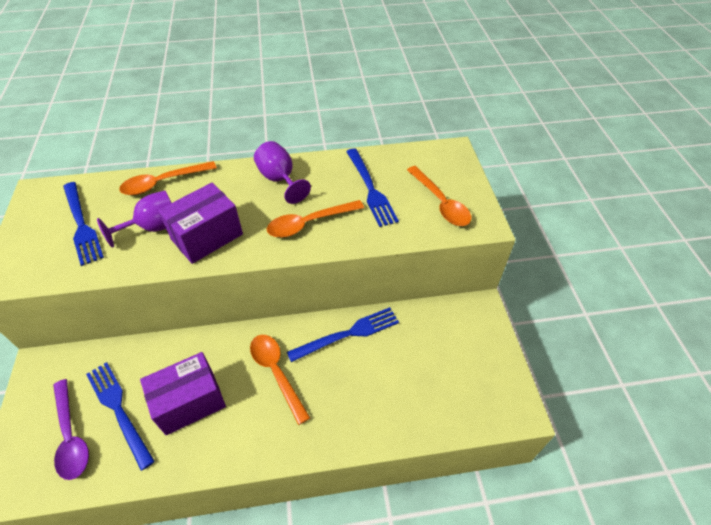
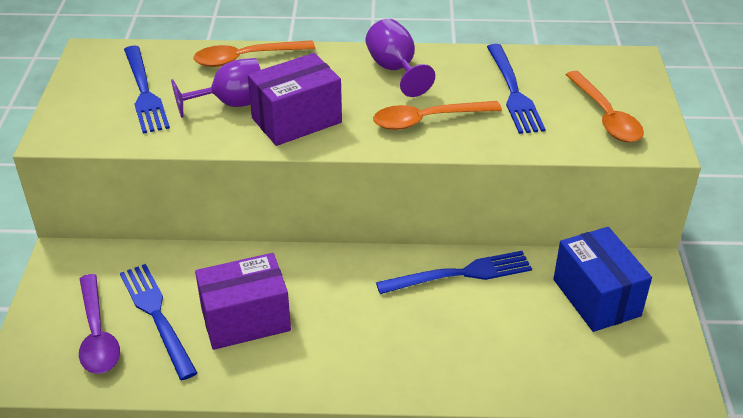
camera: 10 degrees right, 10 degrees down
(276, 373) = (360, 303): orange spoon -> none
(447, 340) = (596, 297): none -> blue box

